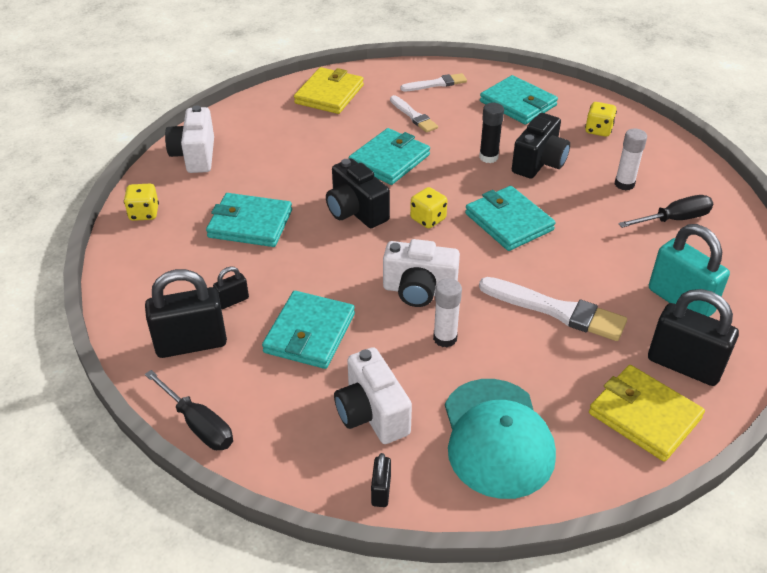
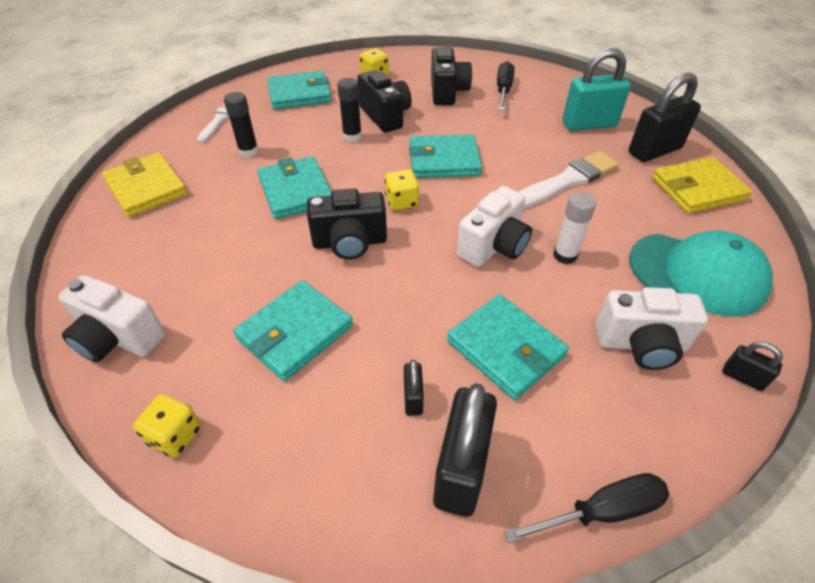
camera: 60 degrees left, 5 degrees up
(413, 116) = (248, 151): white brush -> black glue stick
(624, 184) = (447, 92): white glue stick -> black camera

